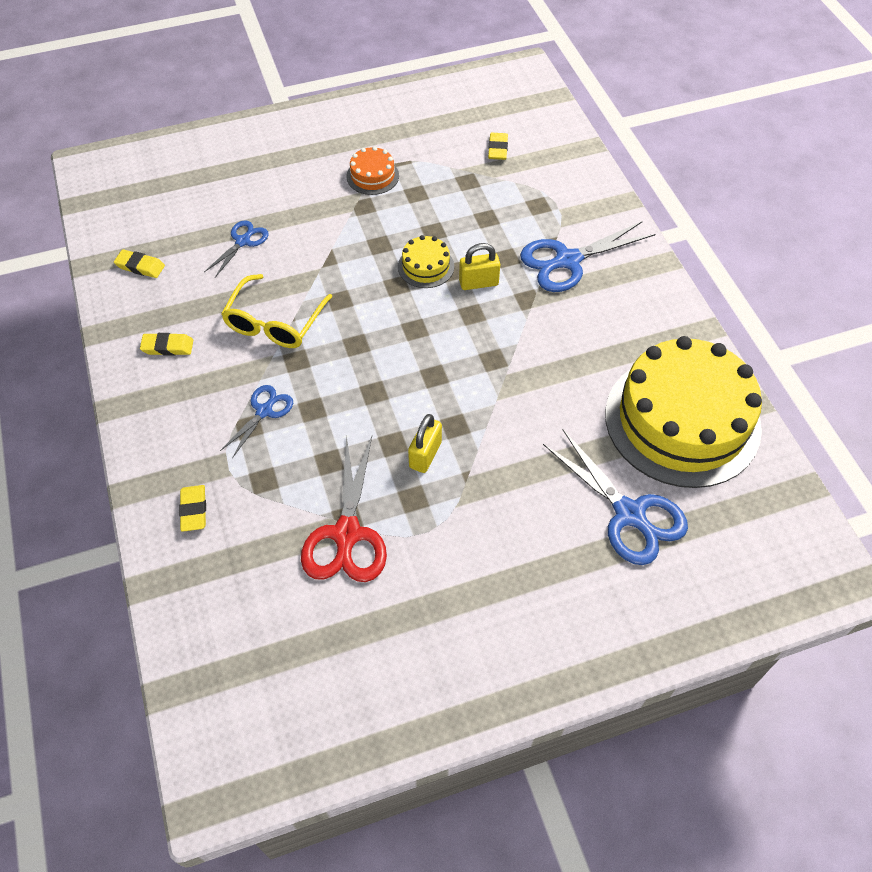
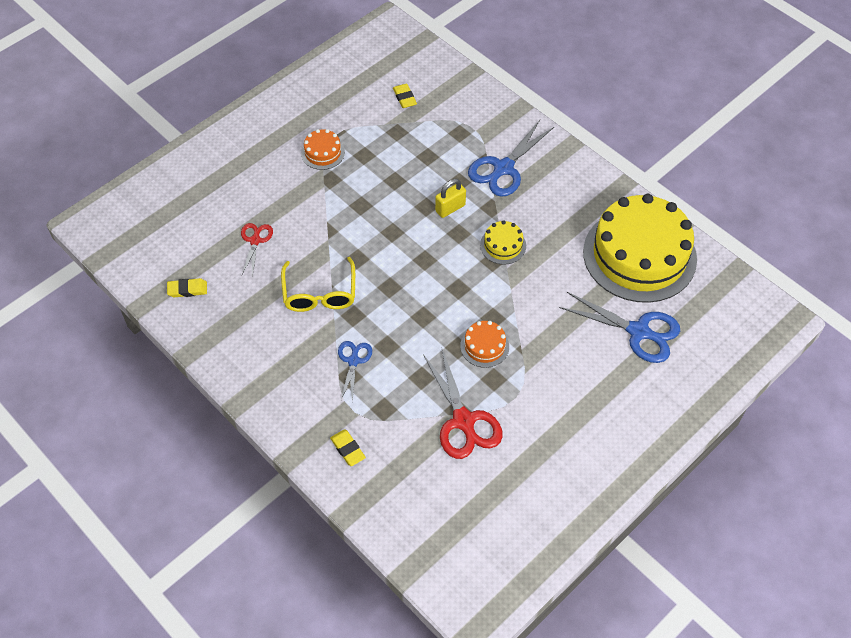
camera: 25 degrees left, 0 degrees up
(167, 347) = (251, 342): yellow eraser -> none
(243, 241) = (255, 240): blue scissors -> red scissors
(425, 455) = (484, 346): yellow padlock -> orange cake
(426, 266) = (405, 210): yellow cake -> yellow cake (503, 245)

